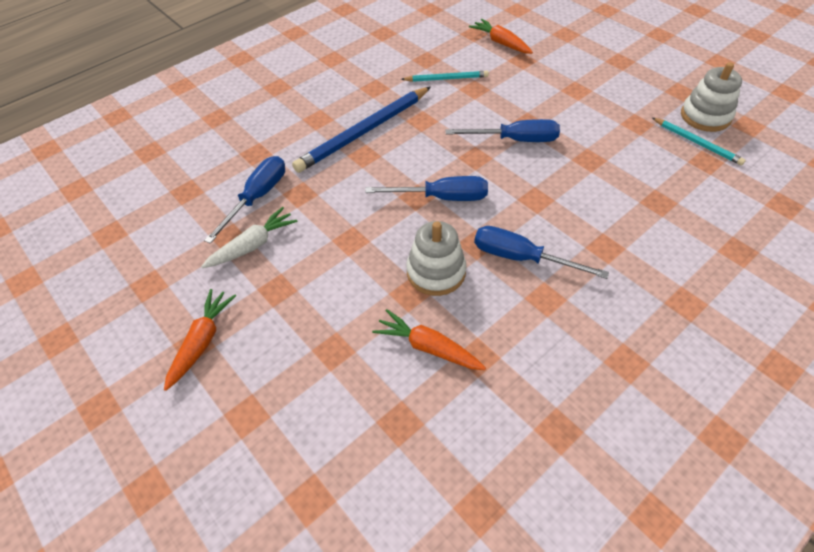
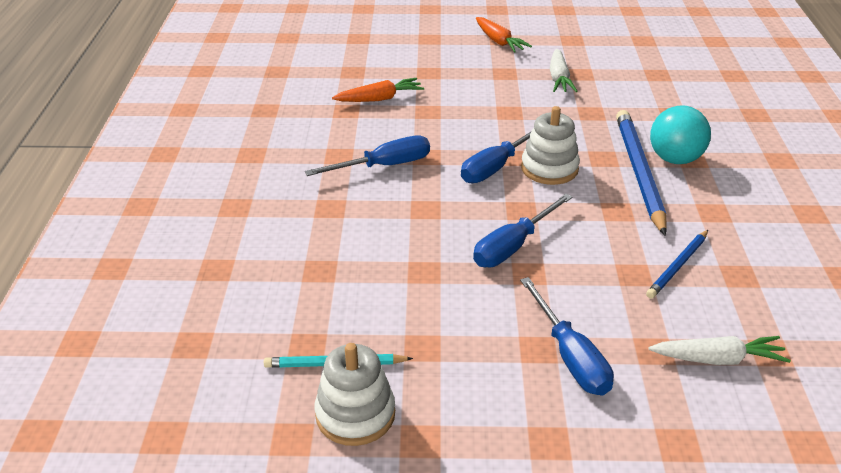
camera: 130 degrees right, 15 degrees down
(257, 197) = (611, 96): blue screwdriver -> blue screwdriver (570, 356)
(327, 125) = (675, 159): none -> turquoise ball
(436, 272) = (429, 128): white stacking toy -> white stacking toy (549, 168)
(446, 78) = (678, 266): turquoise pencil -> blue pencil
(500, 43) = (718, 359): orange carrot -> white carrot

